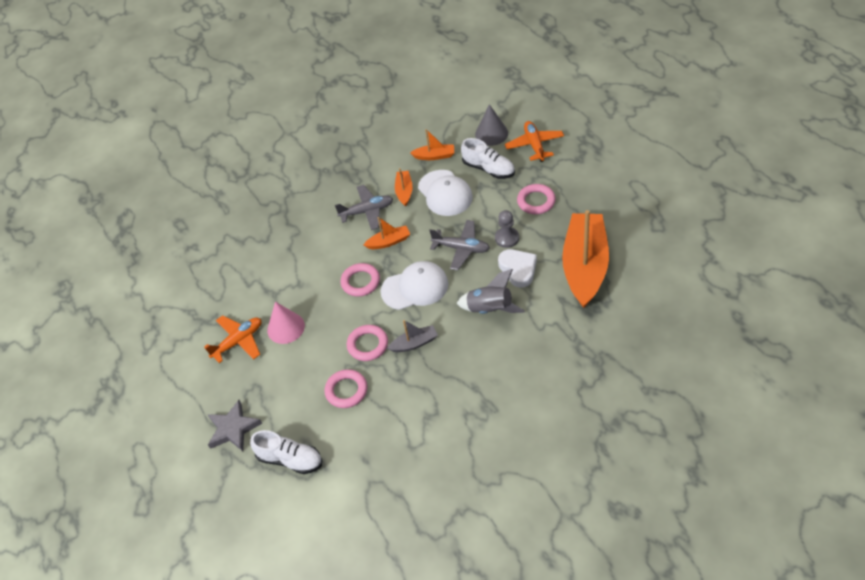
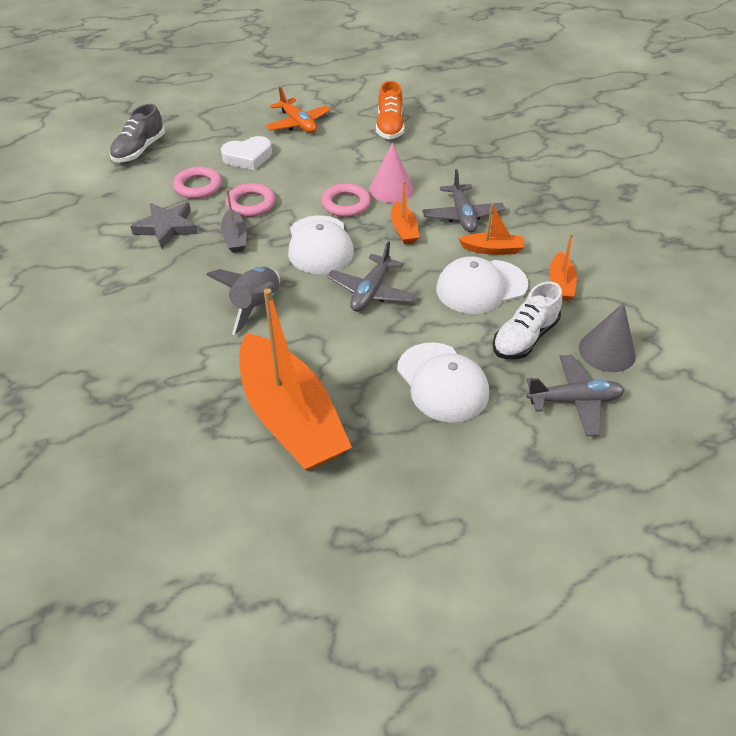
camera: 90 degrees right, 5 degrees down
(233, 429) = (194, 120): grey star -> grey star (167, 227)
(242, 273) = (389, 127): none -> orange shoe
(286, 328) = (302, 151): pink cone -> pink cone (391, 189)
(290, 459) = (139, 150): white shoe -> grey shoe
(507, 238) = (376, 339): grey pawn -> none
(518, 269) = (313, 342): white heart -> white heart (248, 157)
(534, 145) = (574, 401): orange plane -> grey plane
(536, 201) = (442, 382): pink ring -> white cap
(585, 266) = (291, 418): orange boat -> orange boat turned 45 degrees clockwise

